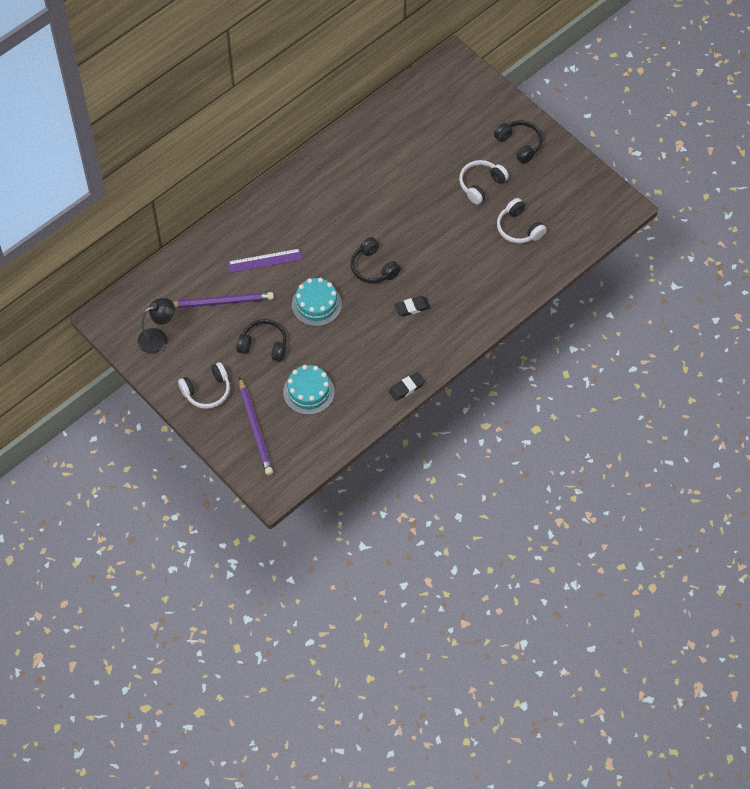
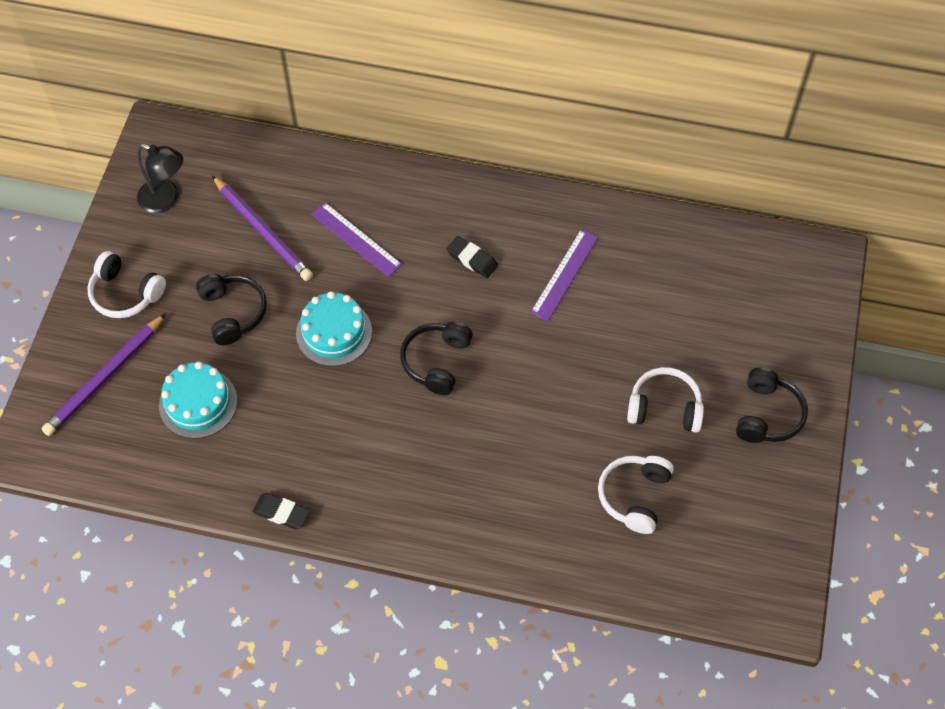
camera: 55 degrees right, 0 degrees up
(368, 179) = (564, 274): none -> purple ruler
(412, 307) = (409, 443): black eraser -> black eraser (472, 259)

